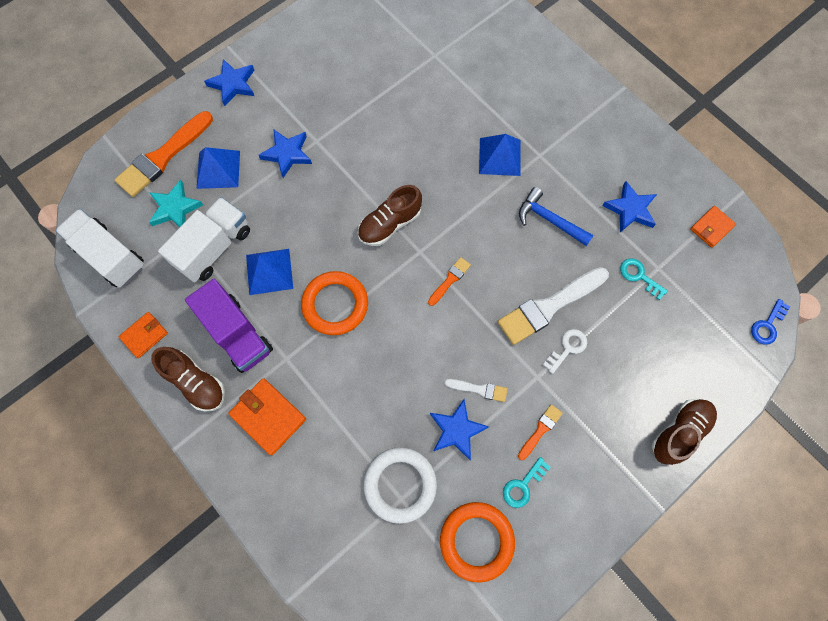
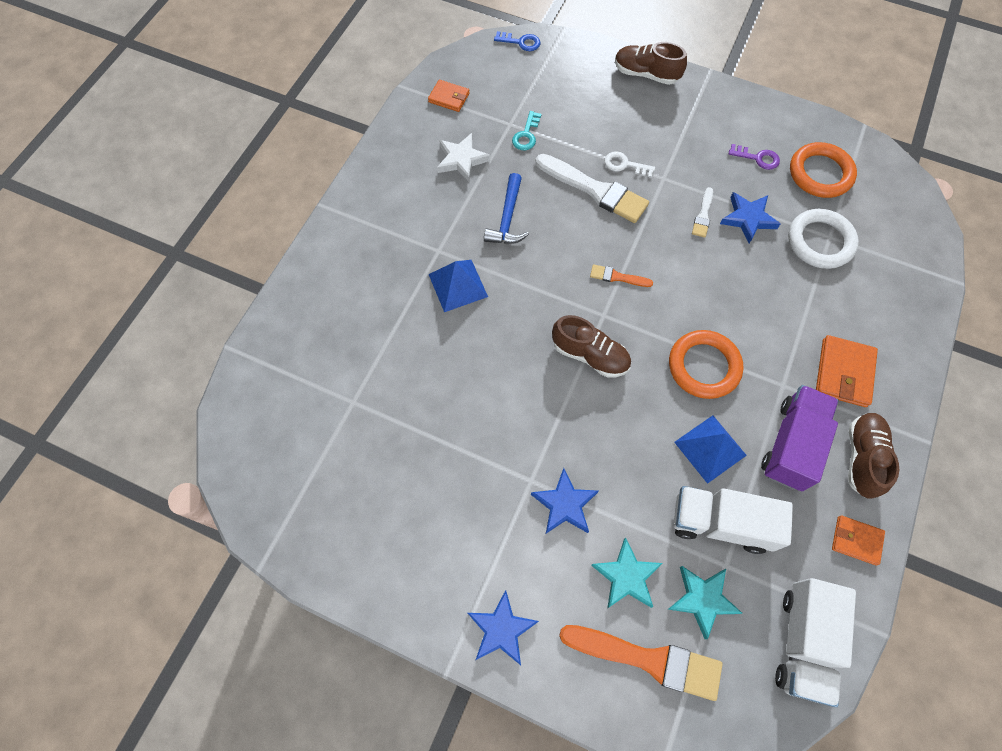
camera: 115 degrees left, 5 degrees down
(218, 169) = (626, 576): blue pyramid -> turquoise star
(479, 389) = (703, 215): white brush -> white brush turned 150 degrees counterclockwise
(522, 485) = (757, 158): turquoise key -> purple key
(540, 430) = (706, 161): orange brush -> none
(630, 209) = (461, 160): blue star -> white star

